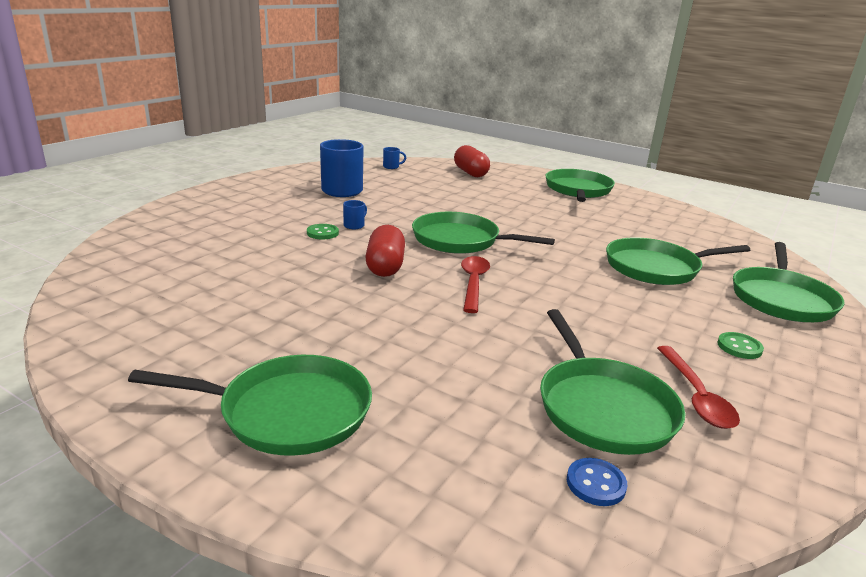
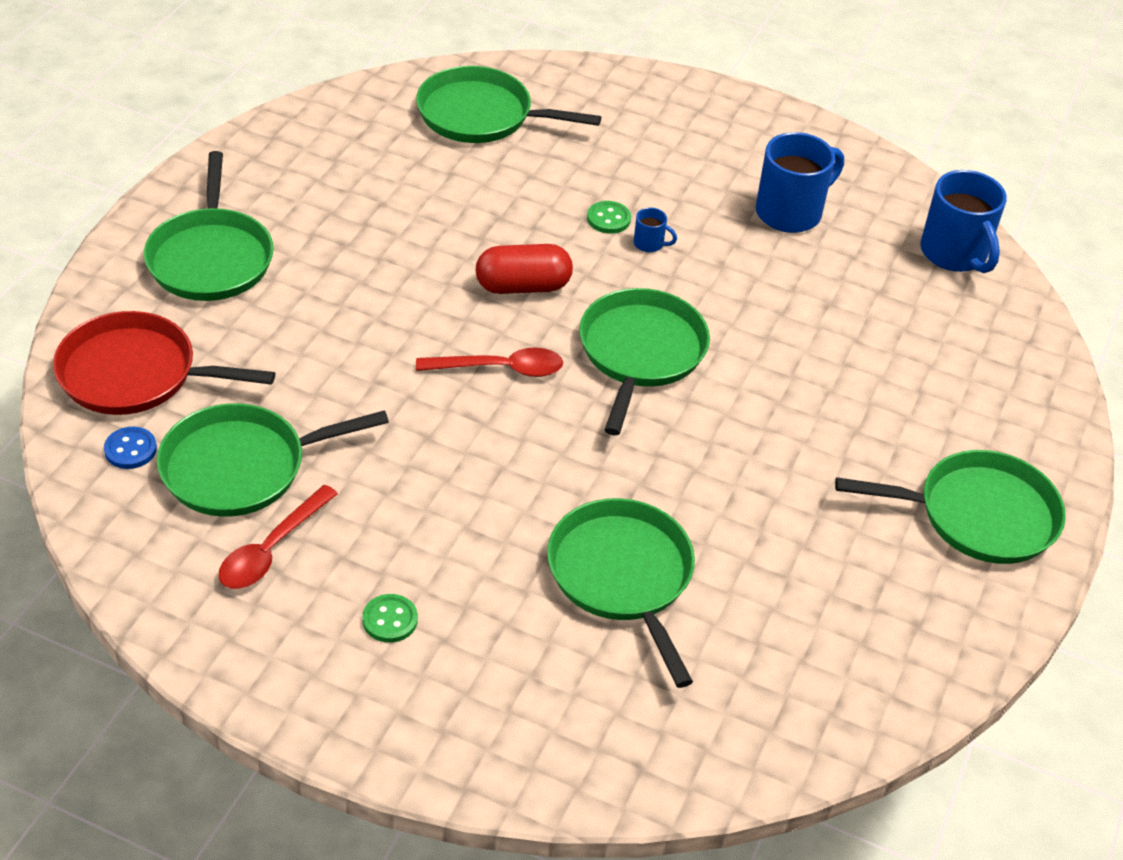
camera: 80 degrees right, 20 degrees up
(391, 167) = (955, 254): blue mug -> blue mug, size x2.27
(470, 173) = (989, 358): red capsule -> none
(474, 477) = (135, 374): none -> red pan
(696, 396) = (271, 549): red spoon -> red spoon turned 45 degrees counterclockwise
(781, 299) = (555, 719): green pan -> green pan (480, 115)

